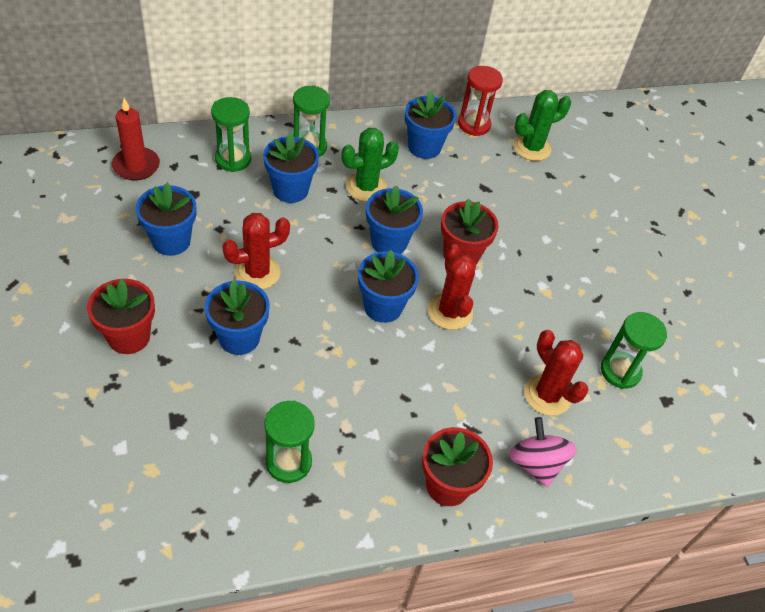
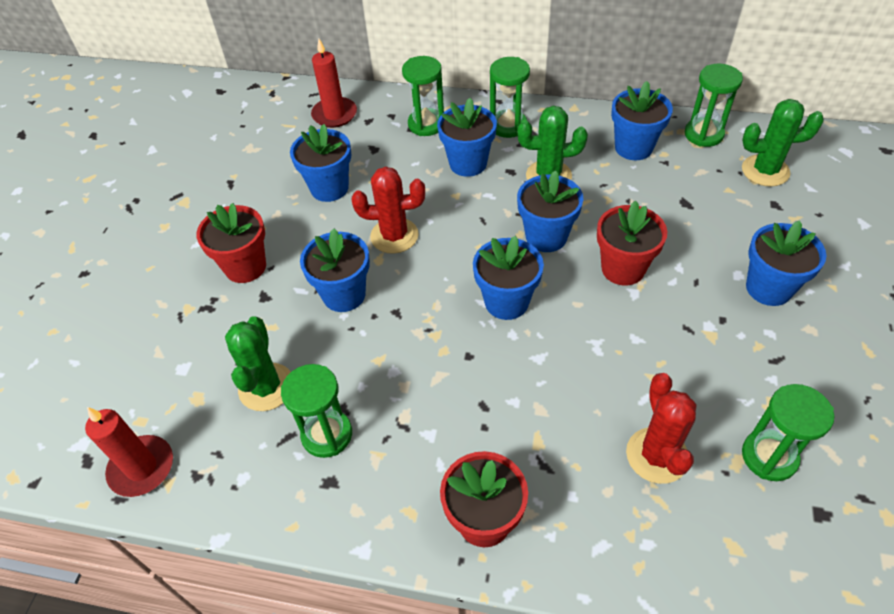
camera: 35 degrees right, 0 degrees up
(133, 547) = (142, 468): none -> red candle
(212, 439) = (266, 387): none -> green cactus
(450, 312) = (580, 326): red cactus -> none
(474, 124) = (703, 134): red hourglass -> green hourglass
(536, 463) = (604, 533): pink spinning top -> none
(571, 244) = (768, 288): none -> blue flower pot

